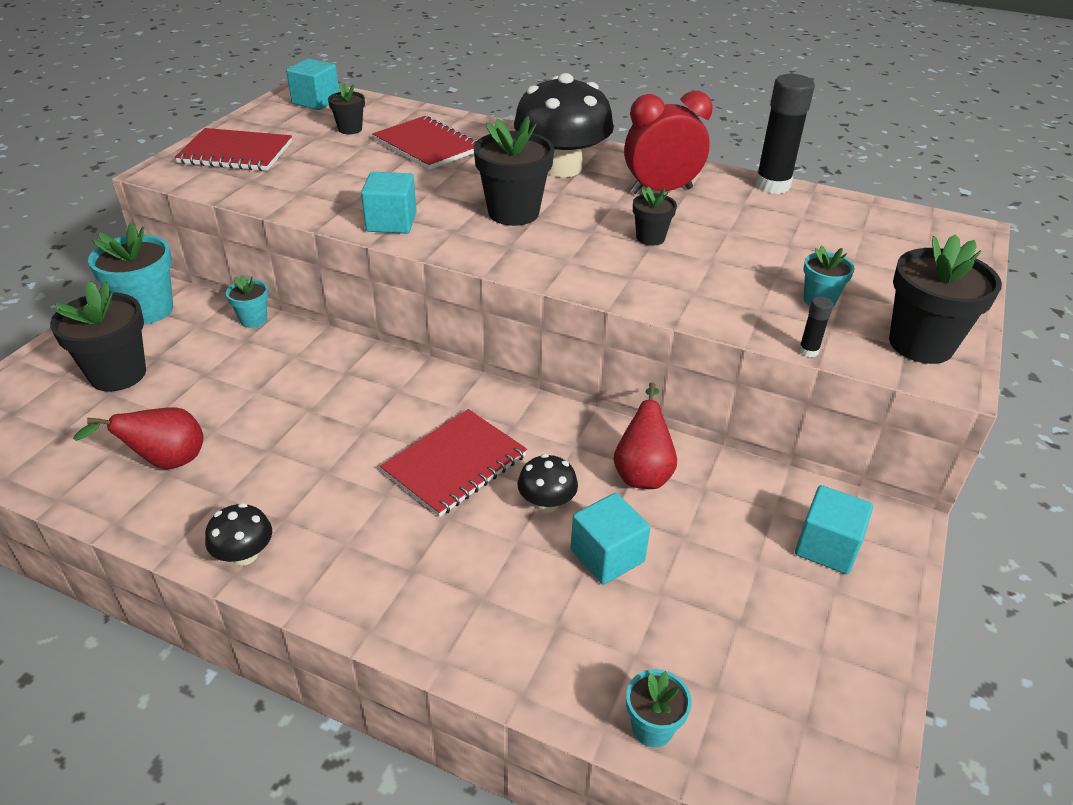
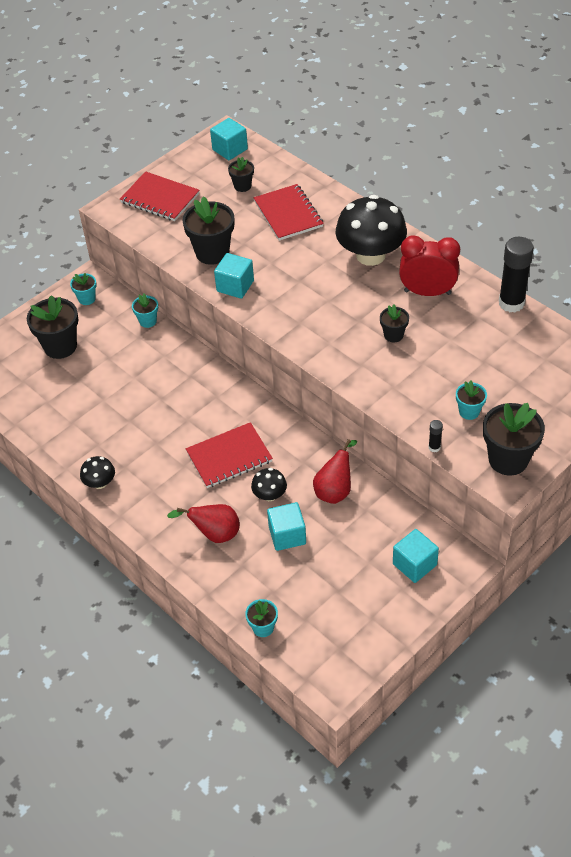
camera: 25 degrees right, 10 degrees up
(147, 310) = (87, 299): turquoise flower pot -> turquoise flower pot, size x0.54
(166, 462) = (73, 415): red pear -> red pear (214, 534)
(513, 212) = (316, 293): black flower pot -> black flower pot (212, 253)

